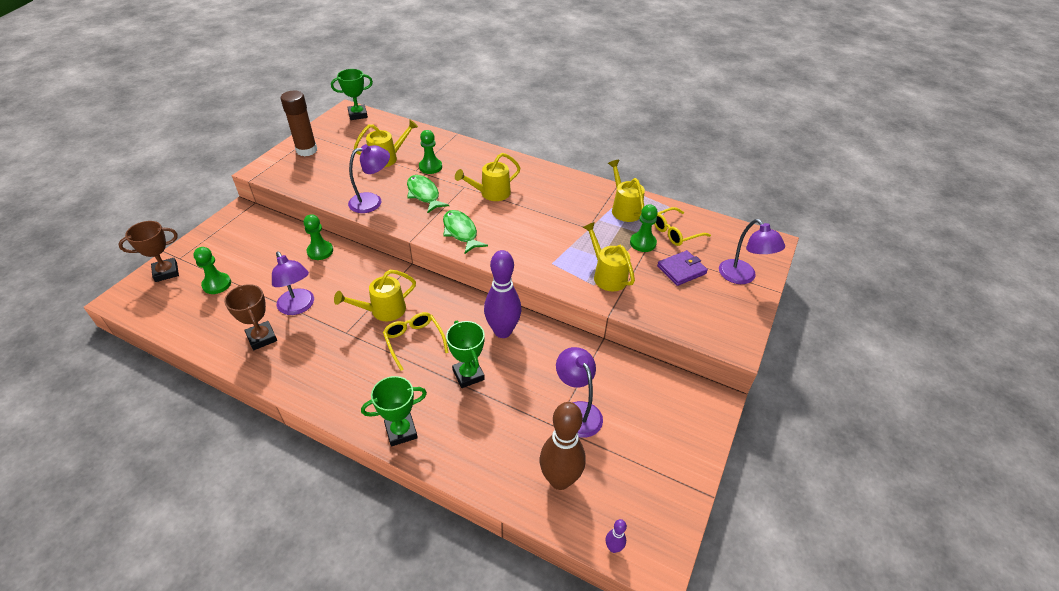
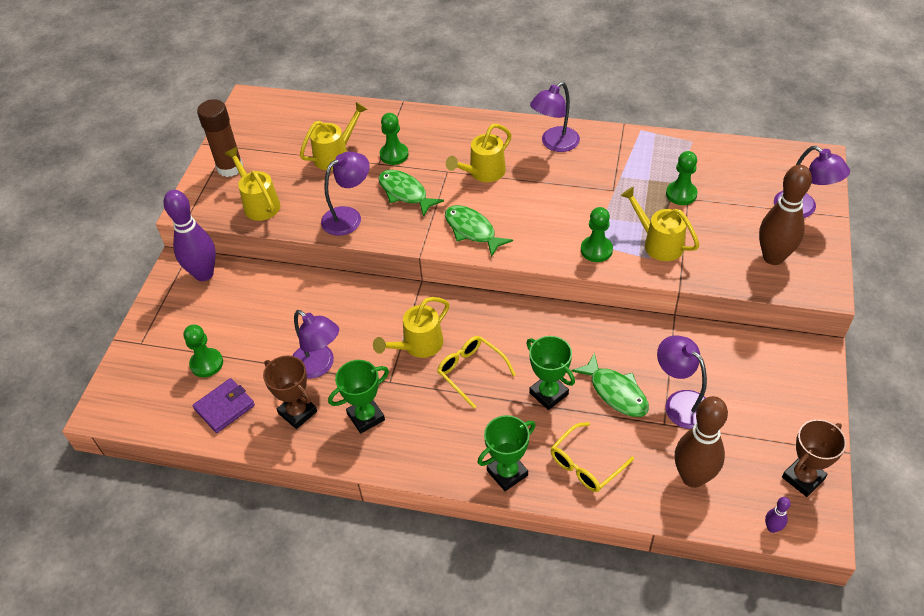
camera: 10 degrees left, 5 degrees up
(166, 272) = (136, 364): brown trophy -> brown trophy (803, 478)
(320, 251) = (306, 292): green pawn -> green pawn (596, 250)
(358, 115) = (266, 103): green trophy -> green trophy (366, 417)
(503, 331) = (563, 335): purple bowling pin -> purple bowling pin (204, 274)
(525, 388) = (615, 392): none -> green fish
(557, 185) = (554, 144): none -> purple lamp
(624, 208) = (643, 156): yellow watering can -> yellow watering can (259, 203)
(675, 232) = (711, 172): yellow glasses -> yellow glasses (586, 464)
(681, 270) = (735, 216): purple wallet -> purple wallet (224, 407)
(701, 309) = (773, 257): none -> brown bowling pin

